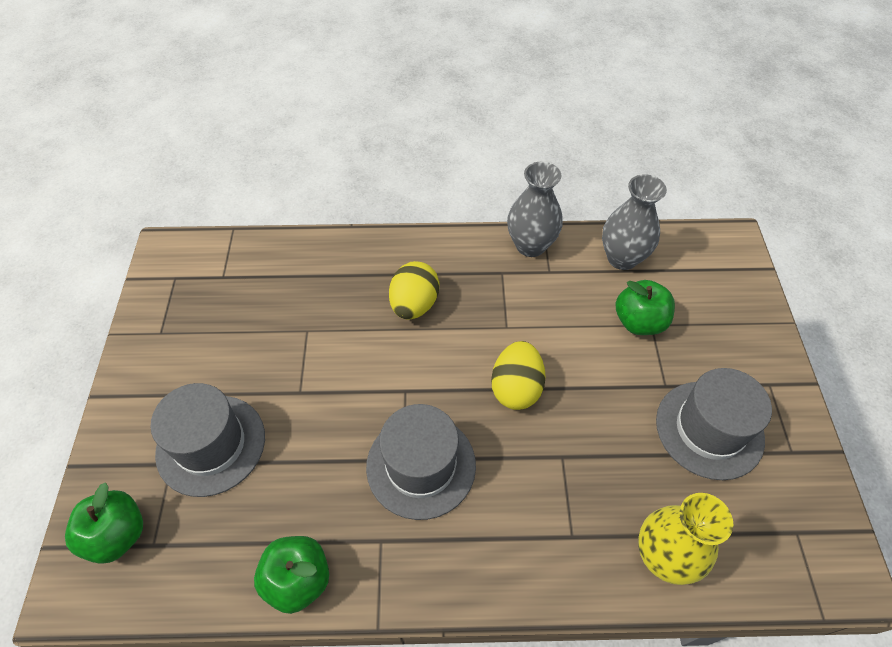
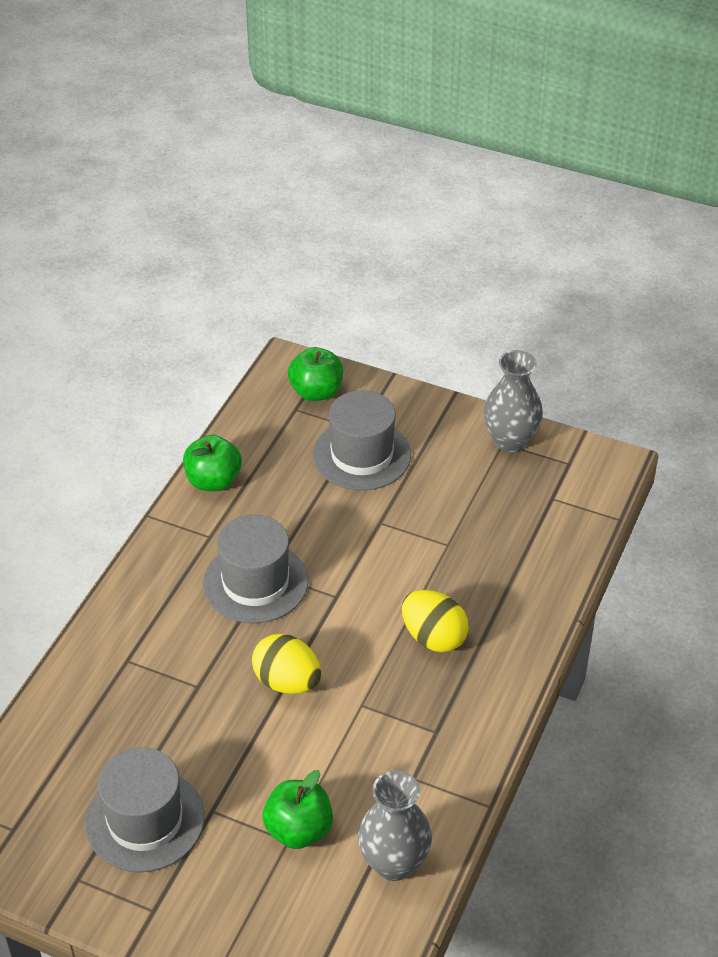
camera: 115 degrees right, 10 degrees down
(530, 245) = (461, 777): grey vase -> grey vase (510, 441)
(663, 557) = (67, 715): yellow vase -> none

